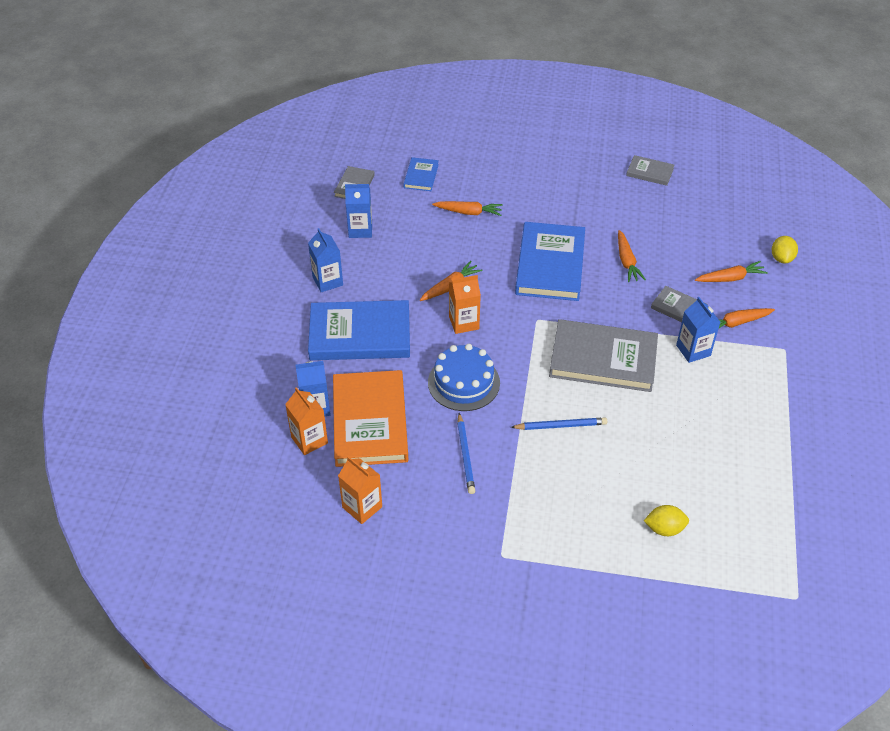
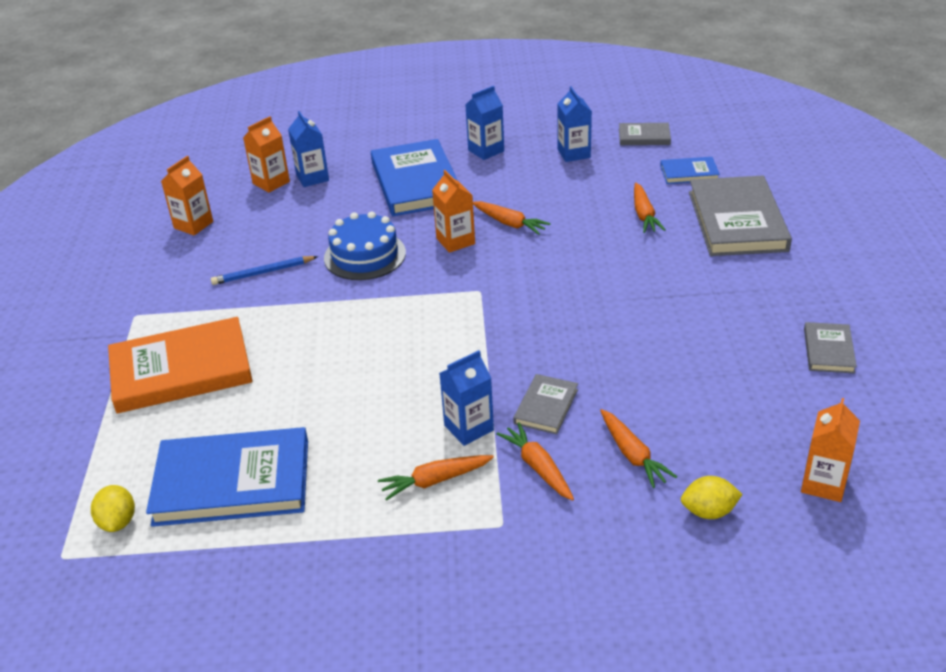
camera: 80 degrees right, 10 degrees down
(370, 421) = (299, 209): orange book -> orange book (181, 370)
(550, 265) = (580, 287): blue book -> blue book (232, 482)
(560, 426) = (314, 330): blue pencil -> none
(603, 359) = (428, 350): grey book -> grey book (737, 221)
(626, 261) = (619, 349): orange carrot -> orange carrot (435, 481)
(664, 529) = (169, 428): yellow lemon -> yellow lemon (118, 522)
(764, 209) = (823, 483): none -> orange carton

